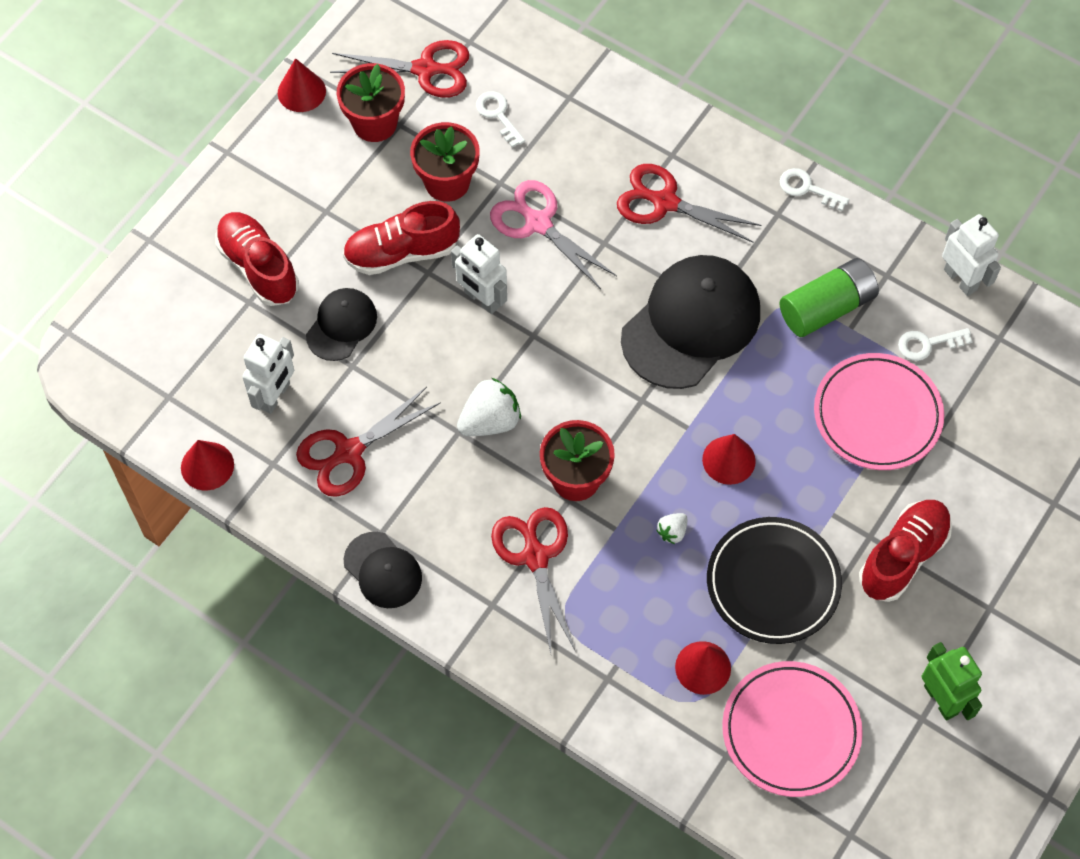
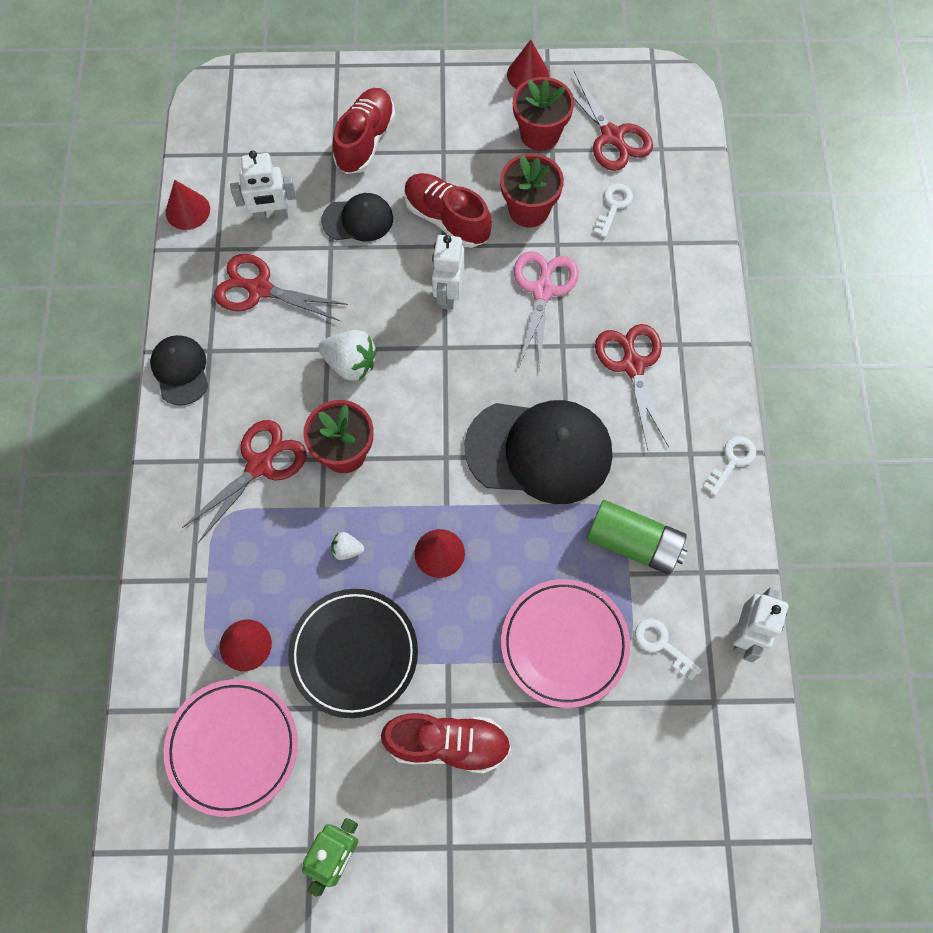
camera: 55 degrees right, 5 degrees up
(383, 570) = (180, 370): black cap -> black cap turned 150 degrees clockwise
(807, 189) = (732, 461): white key -> white key turned 45 degrees clockwise

